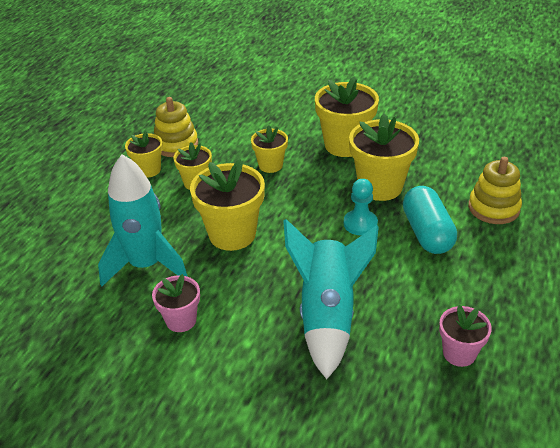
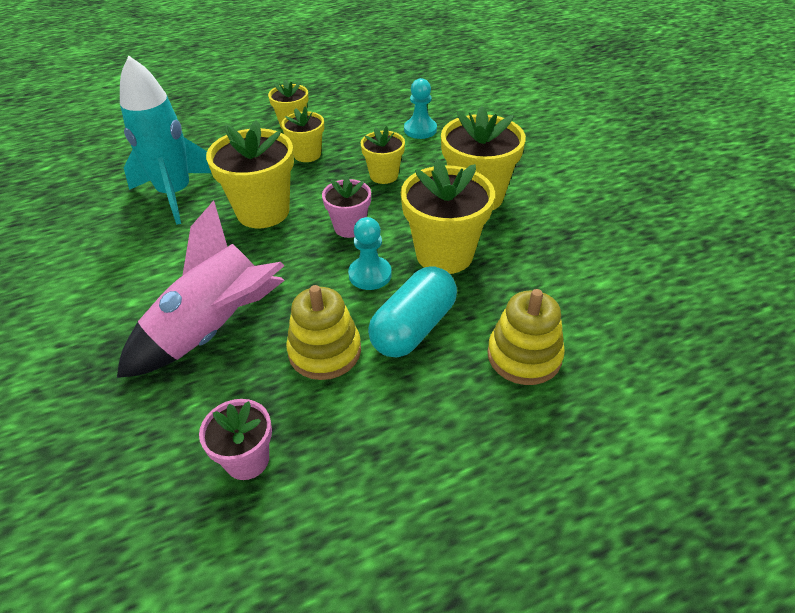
camera: 45 degrees right, 5 degrees up
(176, 144) = (343, 116): yellow stacking toy -> yellow stacking toy (325, 351)
(181, 320) = (126, 250): pink flower pot -> pink flower pot (349, 227)
(244, 125) = (420, 130): none -> turquoise pawn
(328, 315) = (214, 329): turquoise rocket -> pink rocket

